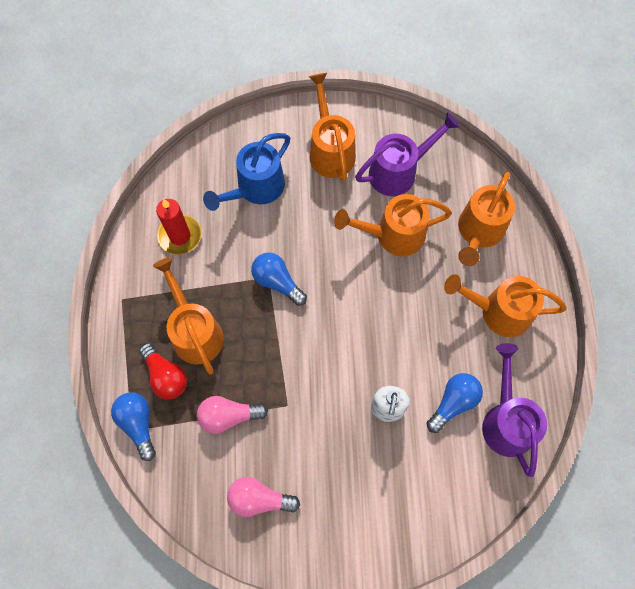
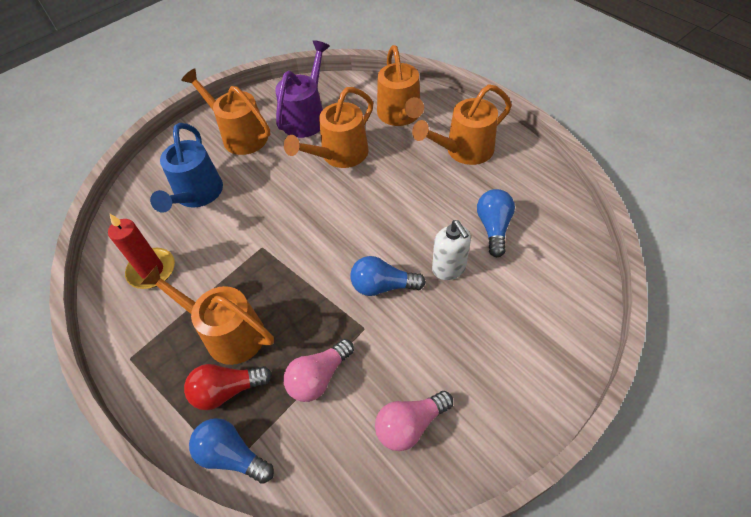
camera: 35 degrees left, 15 degrees down
(166, 376) = (227, 390): red light bulb -> red light bulb turned 150 degrees clockwise
(277, 282) = (273, 245): blue light bulb -> blue light bulb (383, 286)
(506, 420) = (541, 211): purple watering can -> none

